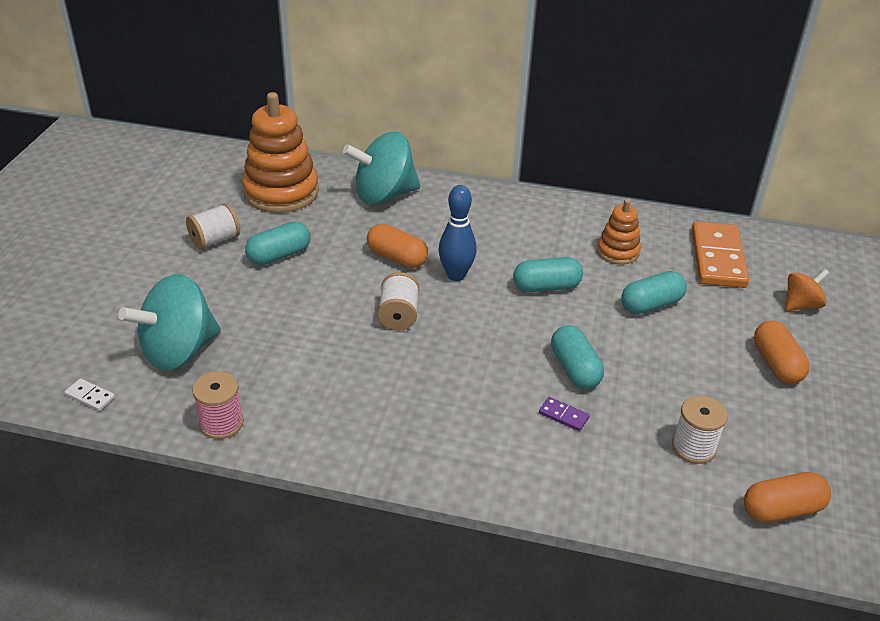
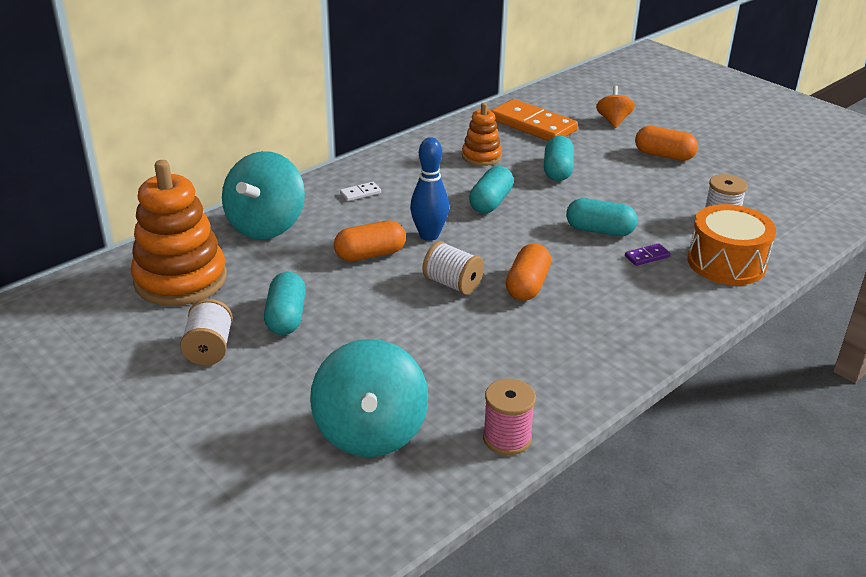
camera: 55 degrees left, 5 degrees down
(90, 396) = (383, 521): white domino -> white domino (360, 193)
(613, 477) = (726, 263): none -> orange drum
(782, 510) = (799, 215): orange capsule -> orange capsule (527, 285)

